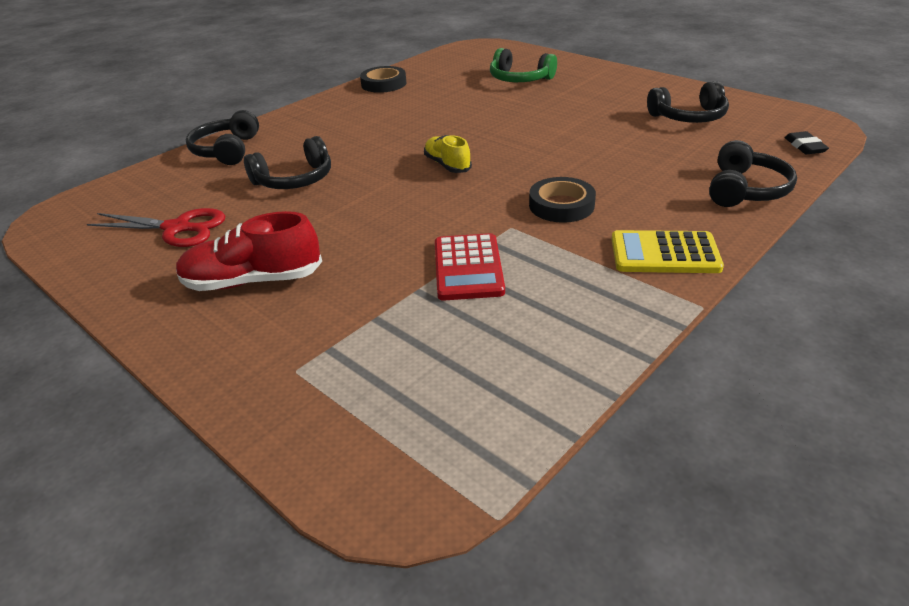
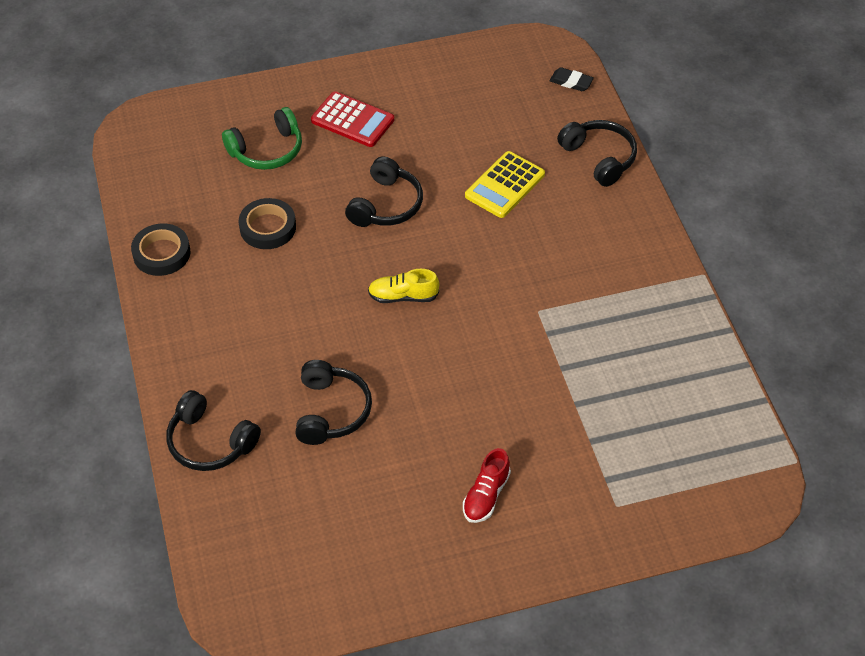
camera: 60 degrees left, 15 degrees up
(177, 228) = (352, 524): red scissors -> none
(253, 281) = (486, 495): red shoe -> red shoe, size x0.63
(468, 268) = (571, 362): red calculator -> red calculator (352, 120)
(561, 205) = (532, 265): black tape -> black tape (268, 227)
(664, 253) = (638, 253): yellow calculator -> yellow calculator (505, 185)
(688, 117) = (464, 102): black headphones -> black headphones (386, 205)

